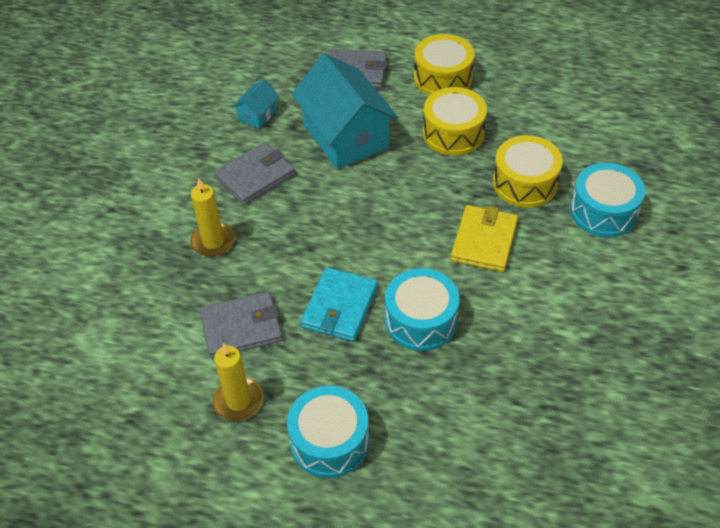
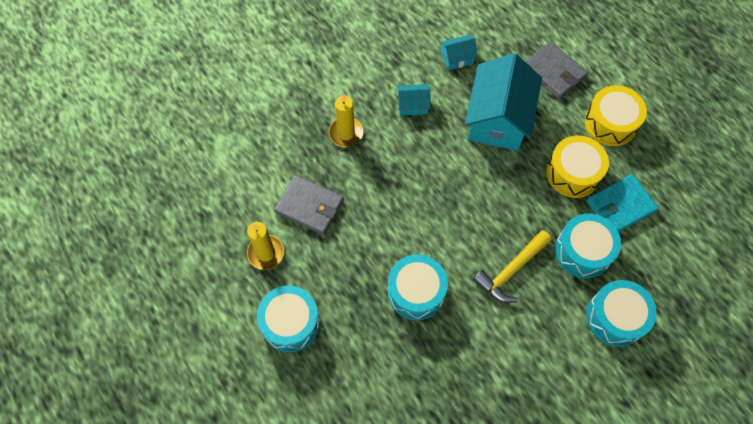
camera: 40 degrees right, 15 degrees up
(255, 176) = (412, 105): grey wallet -> turquoise house
(339, 307) = (377, 241): turquoise wallet -> turquoise wallet (620, 206)
(484, 241) = (511, 271): yellow wallet -> yellow hammer
(525, 183) = (583, 251): yellow drum -> turquoise drum

